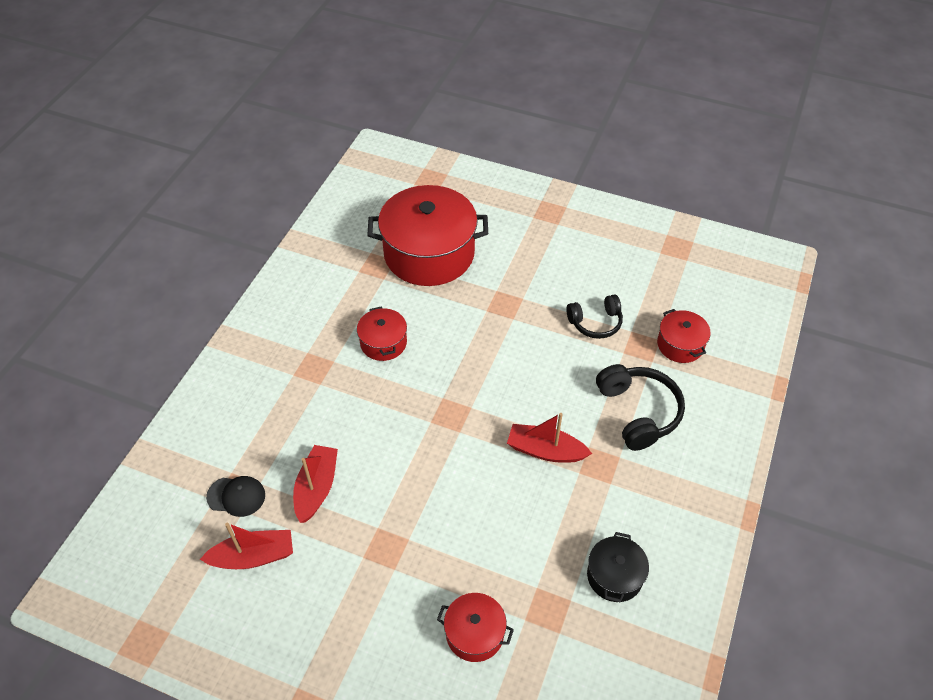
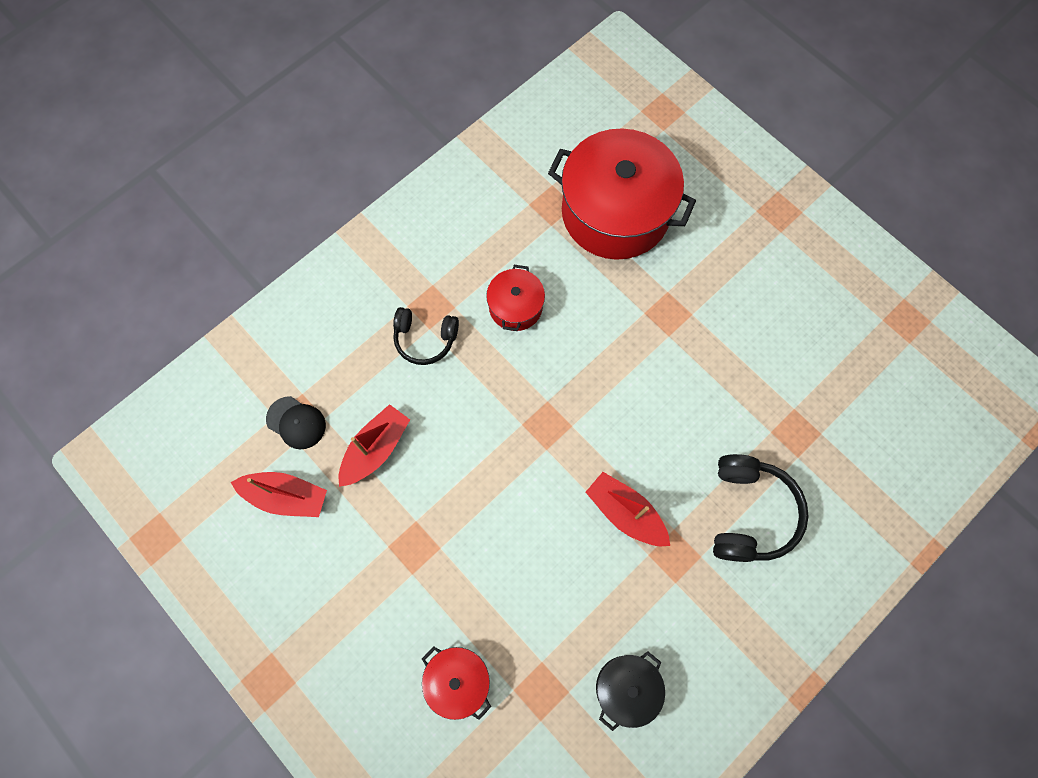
camera: 25 degrees right, 20 degrees up
(595, 323) = (758, 380): black headphones -> black headphones (425, 339)
(680, 345) = (841, 450): red pot -> none

